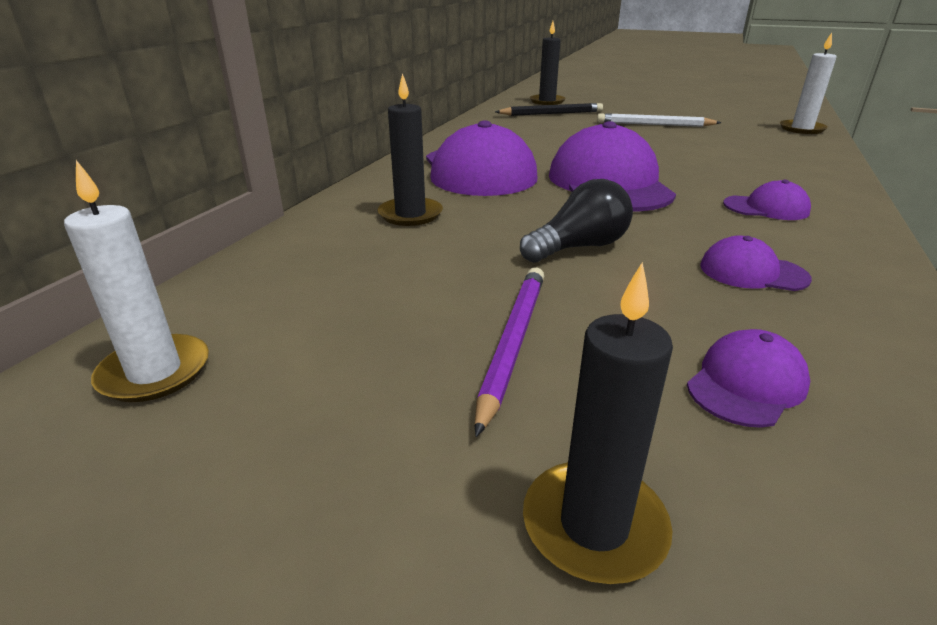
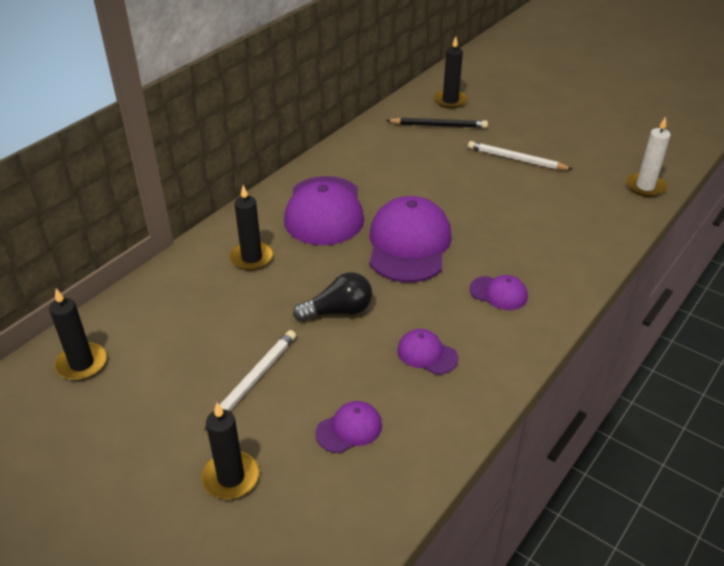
camera: 15 degrees right, 10 degrees up
(155, 372) = (82, 364): white candle -> black candle
(513, 343) = (253, 380): purple pencil -> white pencil

